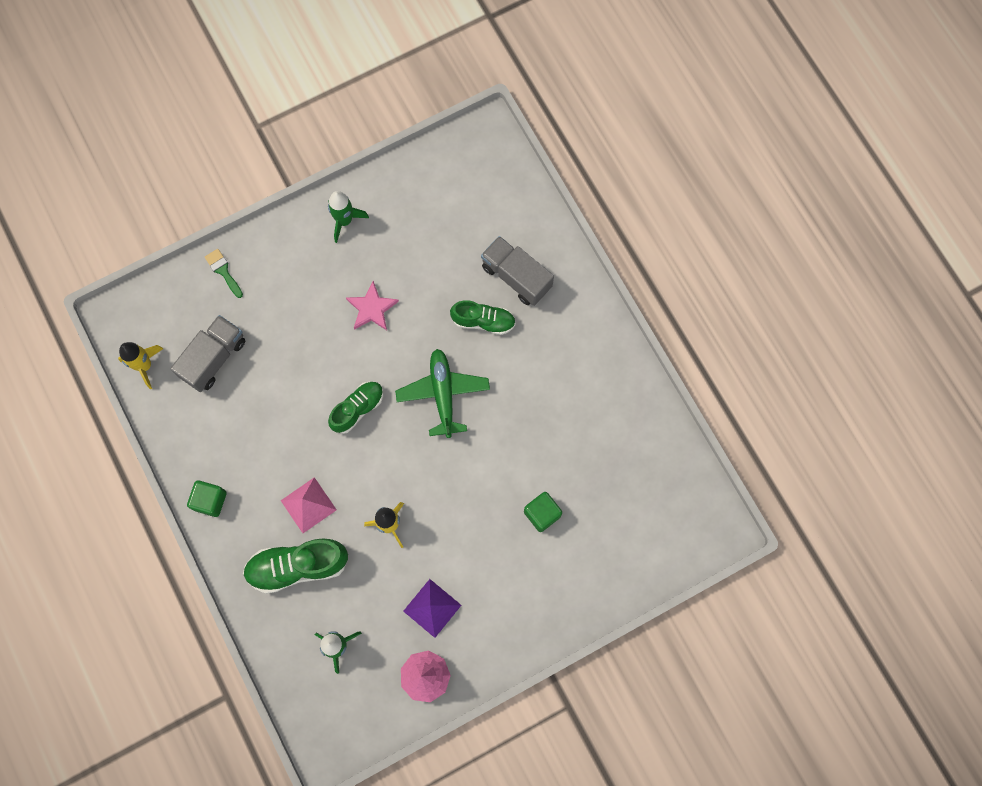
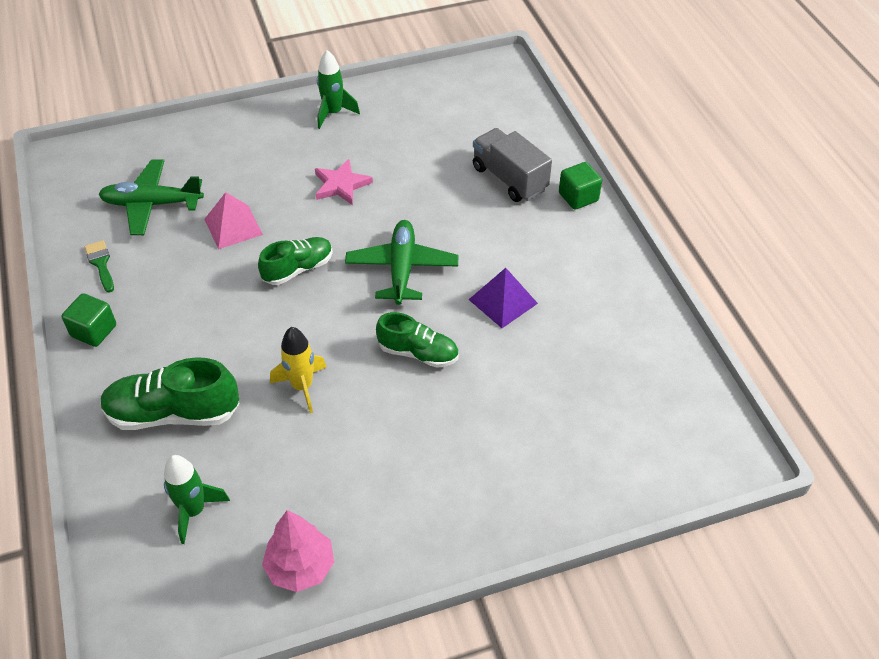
camera: 10 degrees right, 25 degrees down
(144, 366) = (74, 200): yellow rocket -> none
(214, 358) = (152, 204): grey truck -> green plane
(223, 271) = (191, 136): green brush -> green brush (101, 263)
(308, 505) = (209, 352): pink pyramid -> pink pyramid (233, 226)
(432, 608) = (331, 486): purple pyramid -> purple pyramid (503, 301)
(483, 321) = (464, 211): green shoe -> green shoe (418, 353)
(542, 514) = (498, 403): green cube -> green cube (578, 197)

